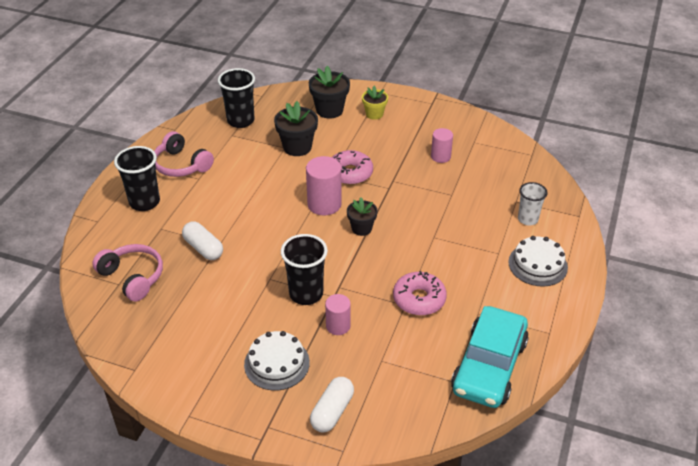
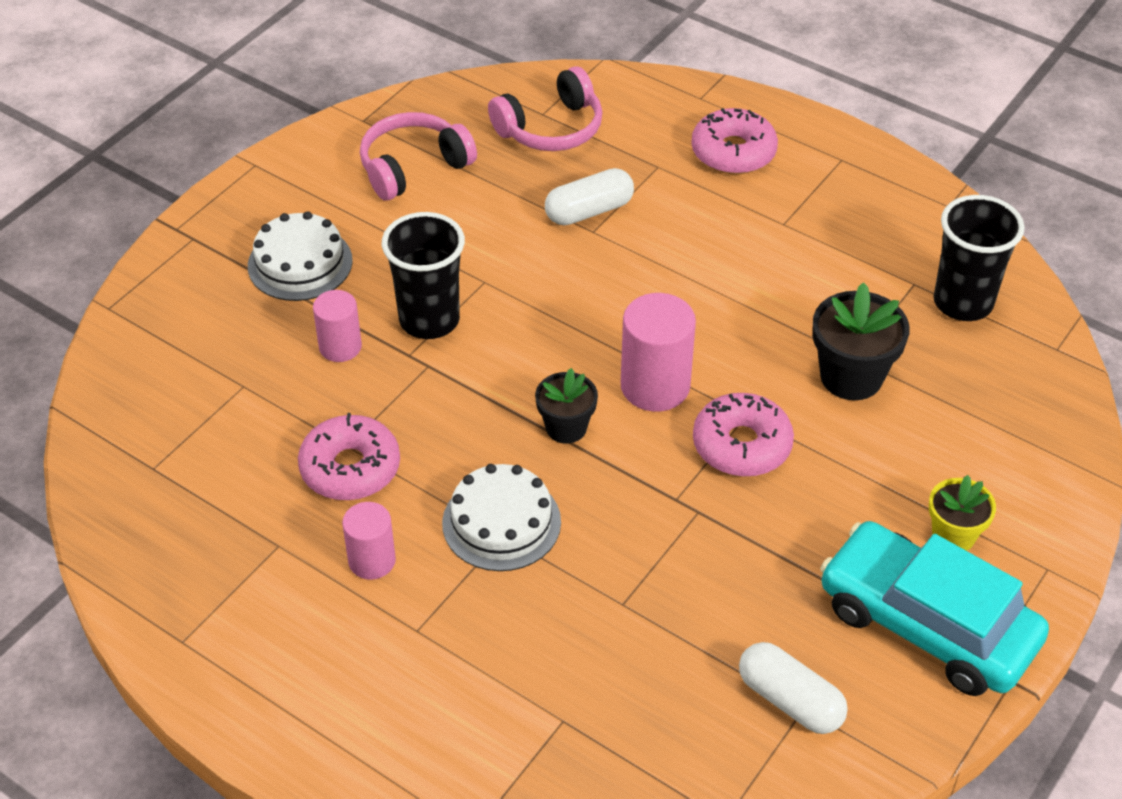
camera: 105 degrees right, 5 degrees up
(144, 202) = (733, 152): black cup -> pink donut
(181, 165) = (830, 204): pink headphones -> pink headphones (413, 167)
(329, 110) = (982, 455): black flower pot -> none
(332, 411) = (179, 309): white capsule -> white capsule (790, 700)
(440, 156) = (760, 621): pink cylinder -> pink cylinder (372, 561)
(489, 366) = (157, 524): turquoise car -> turquoise car (927, 624)
(527, 219) = (496, 721): white cup -> none
(537, 264) = (357, 688): white cake -> white cake (501, 522)

